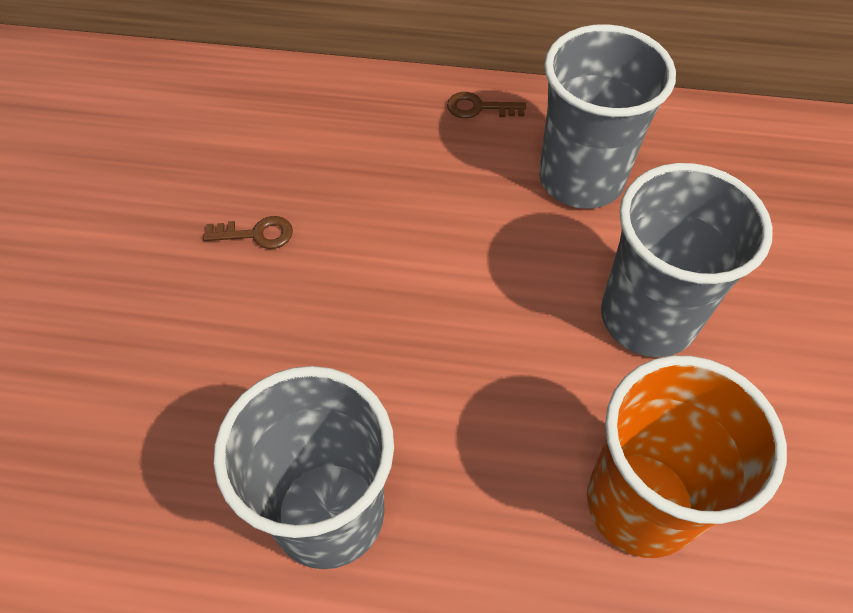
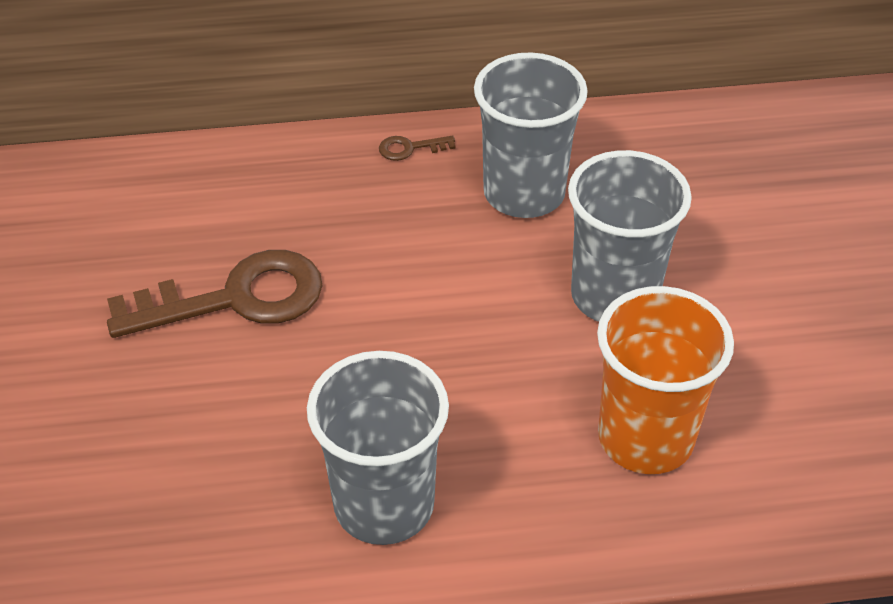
camera: 15 degrees left, 10 degrees down
(256, 234) = (234, 299): brown key -> brown key, size x2.49

